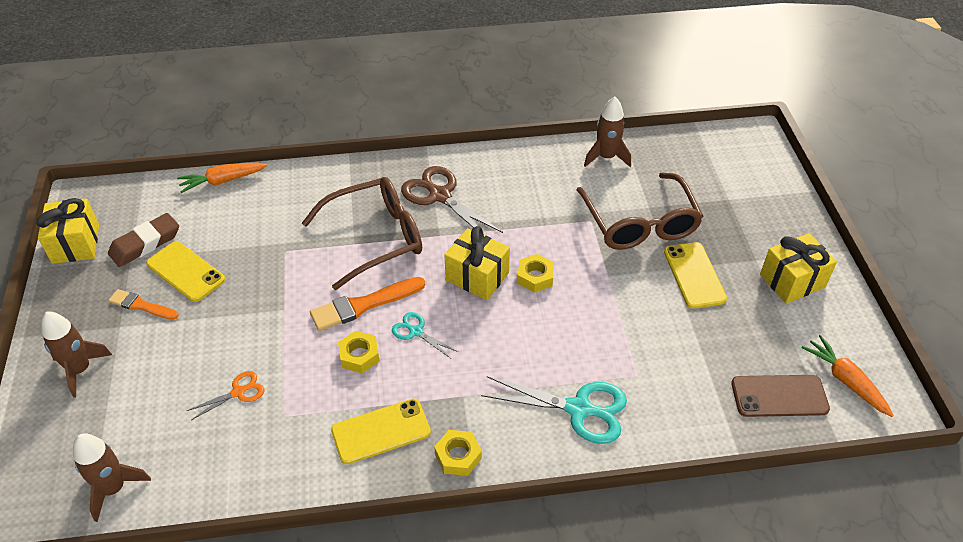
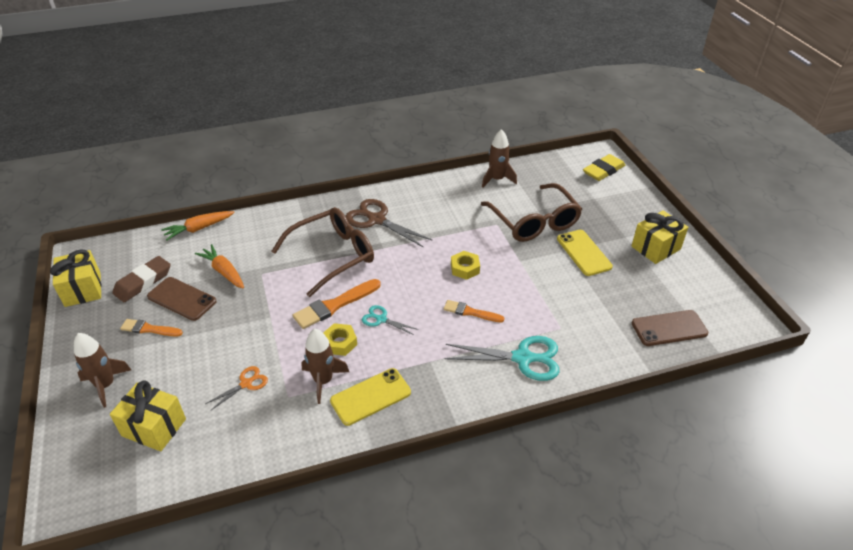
camera: 10 degrees left, 5 degrees down
(113, 488) = (154, 474): brown rocket -> brown rocket (323, 381)
(185, 272) = (182, 299): yellow phone -> brown phone
(458, 456) = (437, 406): yellow nut -> none
(477, 276) = (420, 274): yellow gift -> yellow gift (154, 427)
(528, 337) = (470, 312): none -> orange brush
(751, 161) = (603, 171): none -> yellow eraser
(845, 380) = (713, 311): orange carrot -> orange carrot (224, 271)

